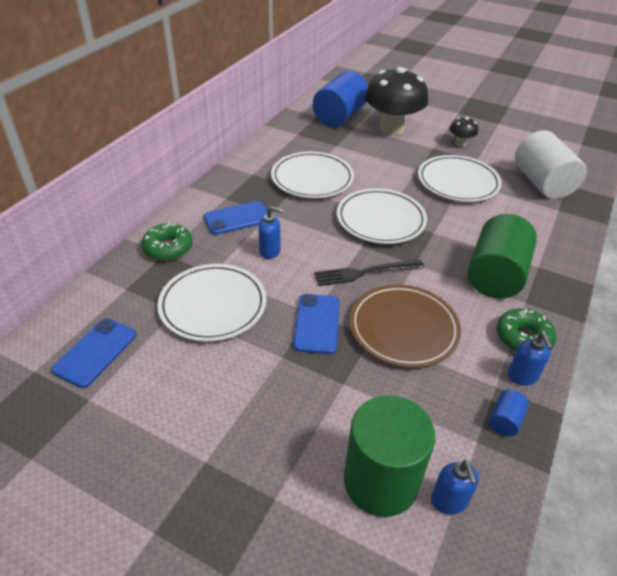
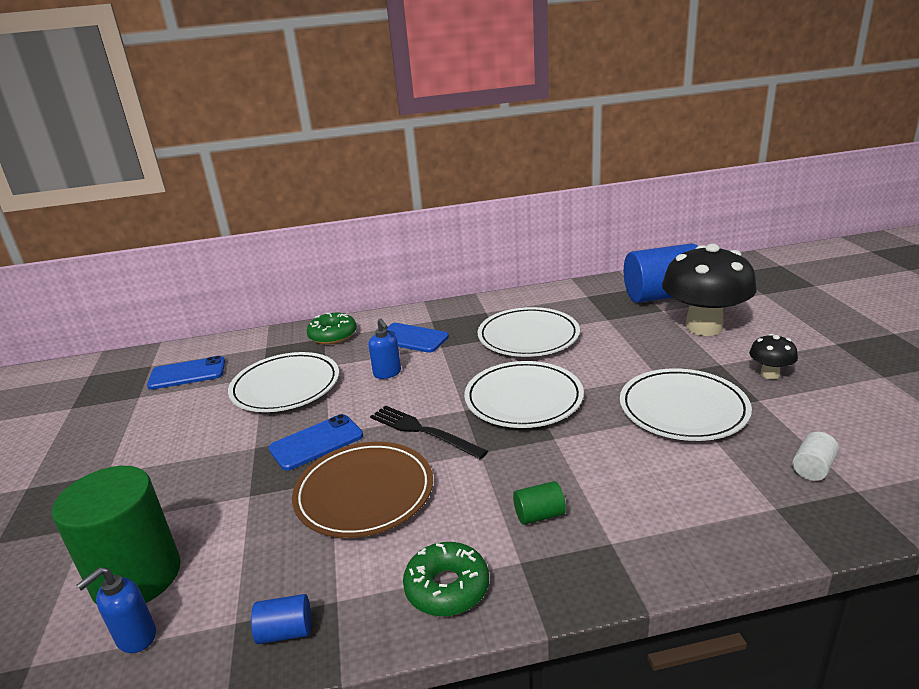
camera: 55 degrees right, 15 degrees down
(495, 275) = (539, 515): green cylinder -> green cylinder, size x0.42
(522, 376) = (374, 616): blue soap dispenser -> none
(542, 183) = (812, 468): white cylinder -> white cylinder, size x0.42

